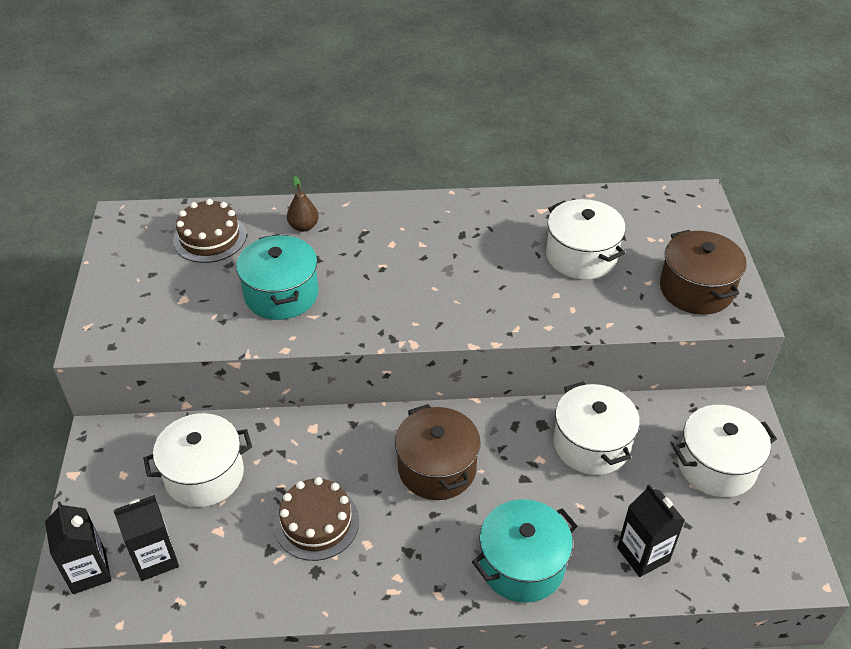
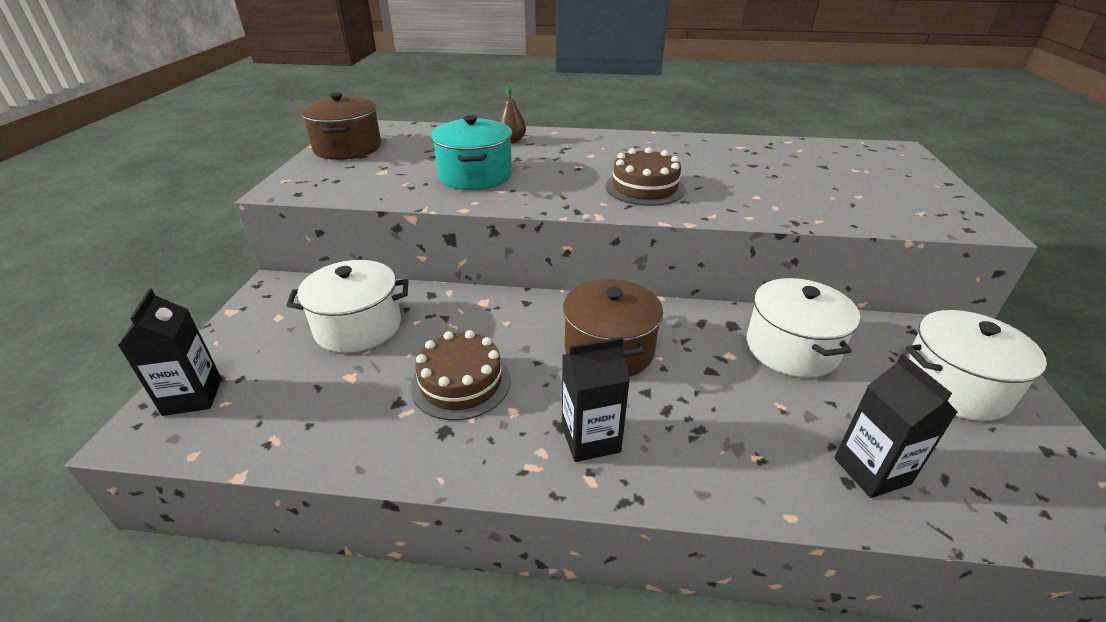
camera: 10 degrees right, 10 degrees down
(155, 558) = (270, 394): black carton -> black carton (590, 439)
(210, 238) = (425, 141): brown cake -> brown cake (645, 188)
(522, 565) = (705, 460): turquoise pot -> none
(581, 256) = (782, 175): white pot -> none
(696, 289) = (915, 204): brown pot -> brown pot (347, 148)

